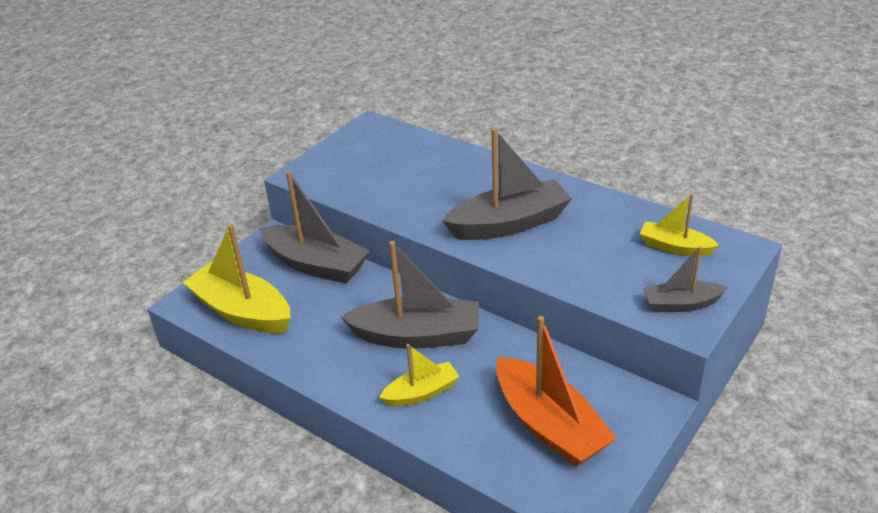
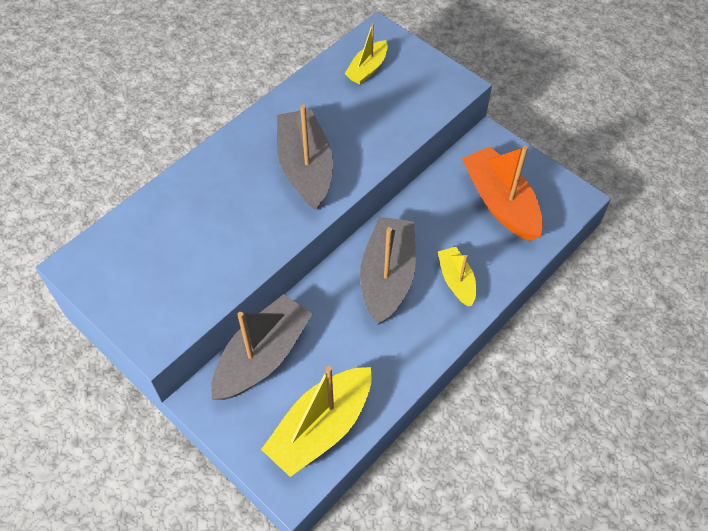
camera: 85 degrees left, 20 degrees up
(549, 425) = (500, 202): orange boat -> orange boat turned 90 degrees counterclockwise
(681, 304) = (436, 82): grey boat -> none

